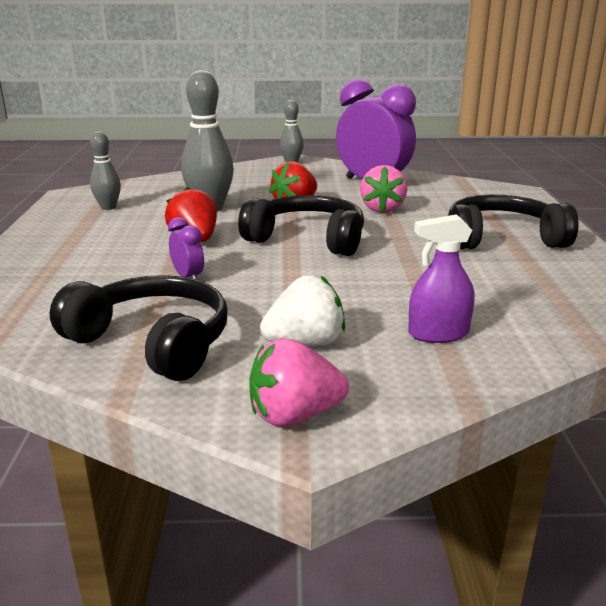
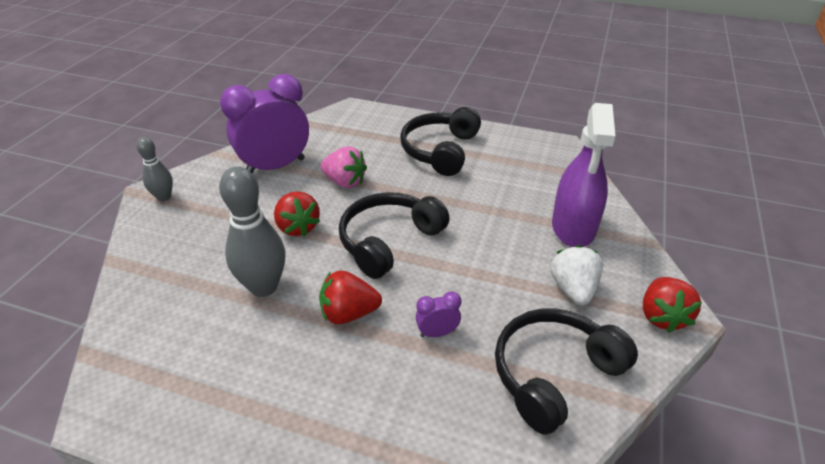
camera: 70 degrees left, 15 degrees up
(108, 207) = (193, 374): grey bowling pin -> none
(294, 415) = (662, 316): pink strawberry -> red strawberry
(438, 334) = (573, 227): purple spray bottle -> purple spray bottle, size x1.71

